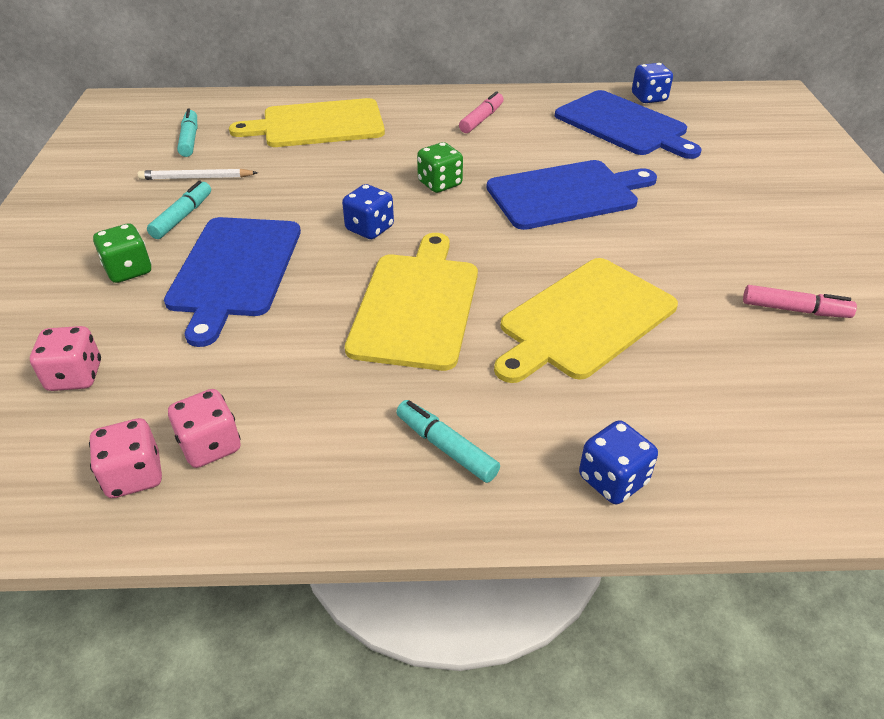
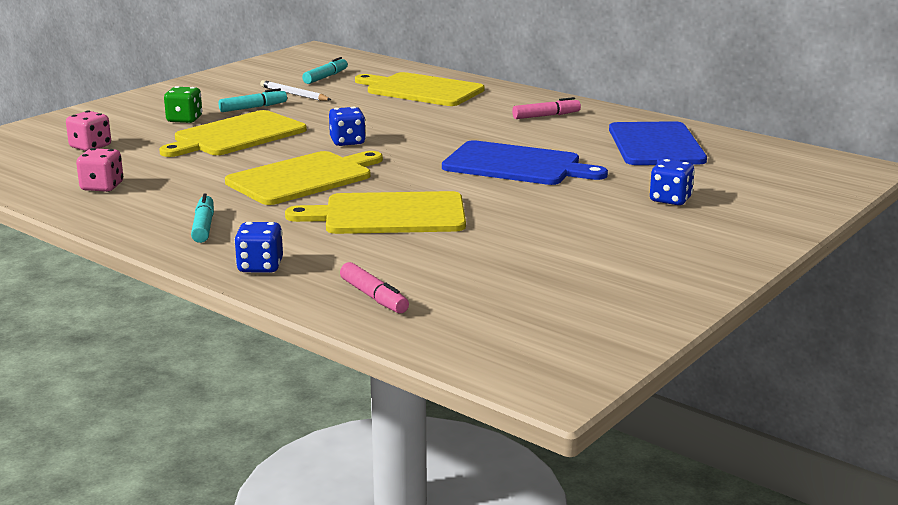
camera: 40 degrees right, 20 degrees down
(134, 476) = (55, 184): pink dice -> none
(234, 270) = (236, 135): blue cutting board -> yellow cutting board
(440, 184) = (438, 136): green dice -> none
(649, 98) = (722, 139): blue dice -> blue dice (670, 200)
(795, 310) = (544, 258): pink marker -> pink marker (374, 297)

